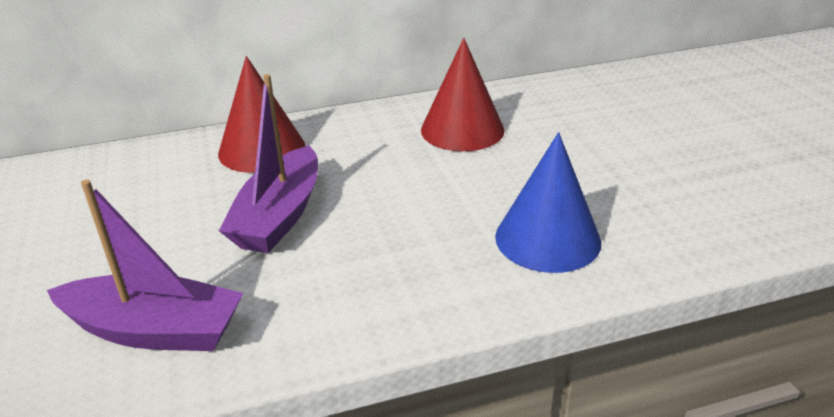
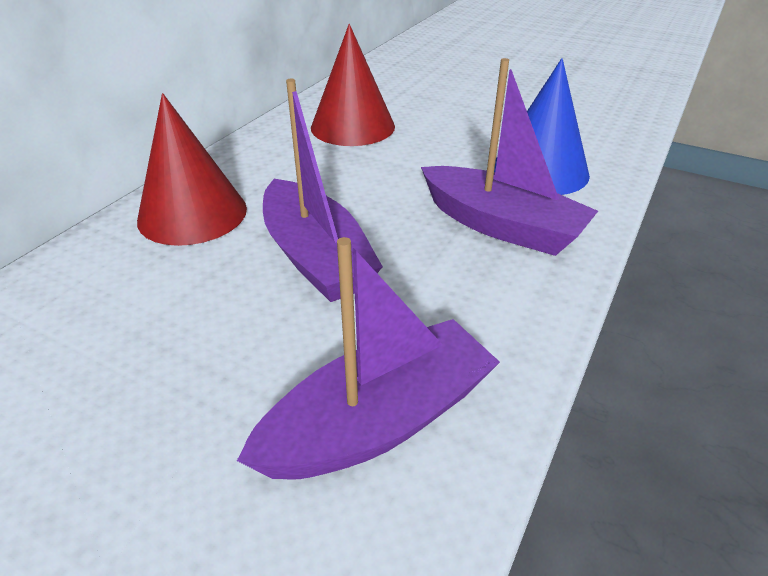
camera: 45 degrees left, 5 degrees up
(431, 264) = (501, 226): none -> purple boat

